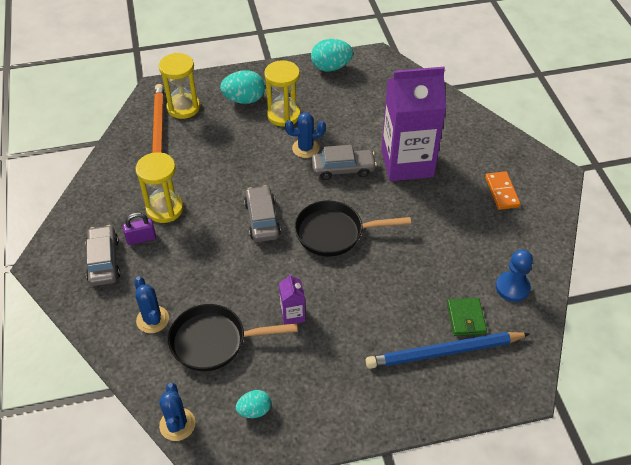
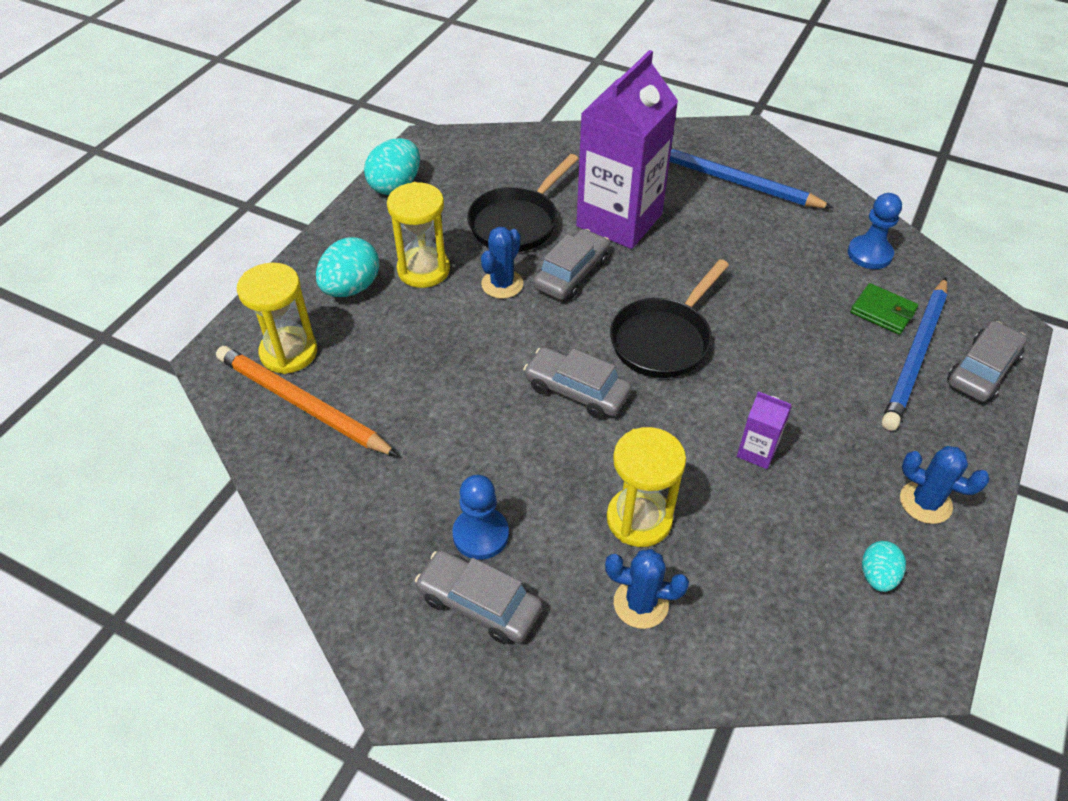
camera: 50 degrees left, 0 degrees up
(141, 238) = (480, 534): purple padlock -> blue pawn
(165, 209) = (454, 478): yellow hourglass -> yellow hourglass (639, 519)
(177, 424) = (843, 675): blue cactus -> blue cactus (925, 502)
(214, 341) = (735, 555): black pan -> black pan (517, 222)
(468, 392) = (982, 370): none -> grey car
(501, 192) = (734, 182): orange domino -> blue pencil

